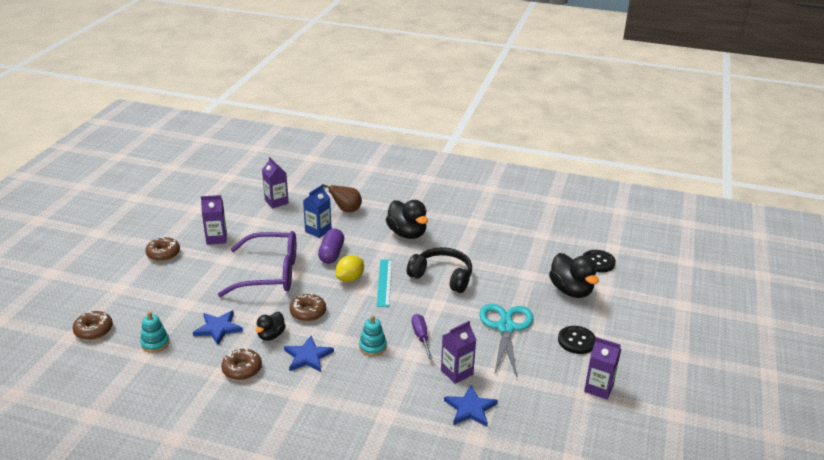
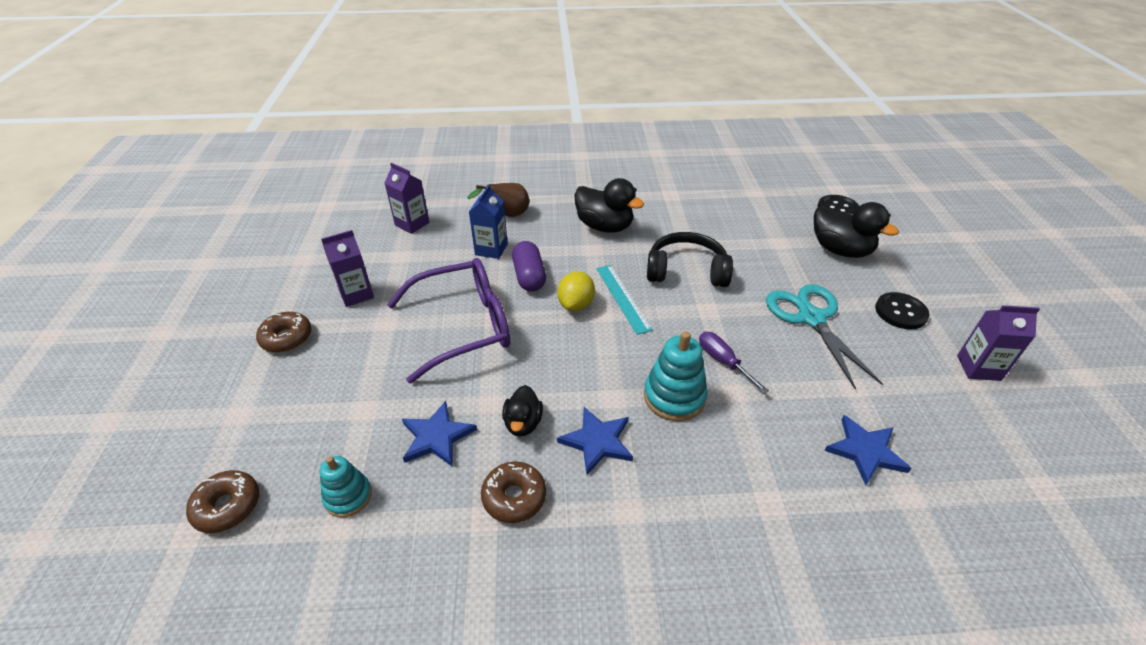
camera: 20 degrees left, 10 degrees up
(308, 312) = (552, 370): brown donut -> none
(372, 347) = (674, 397): turquoise stacking toy -> turquoise stacking toy, size x1.53
(457, 372) = (806, 400): purple carton -> none

